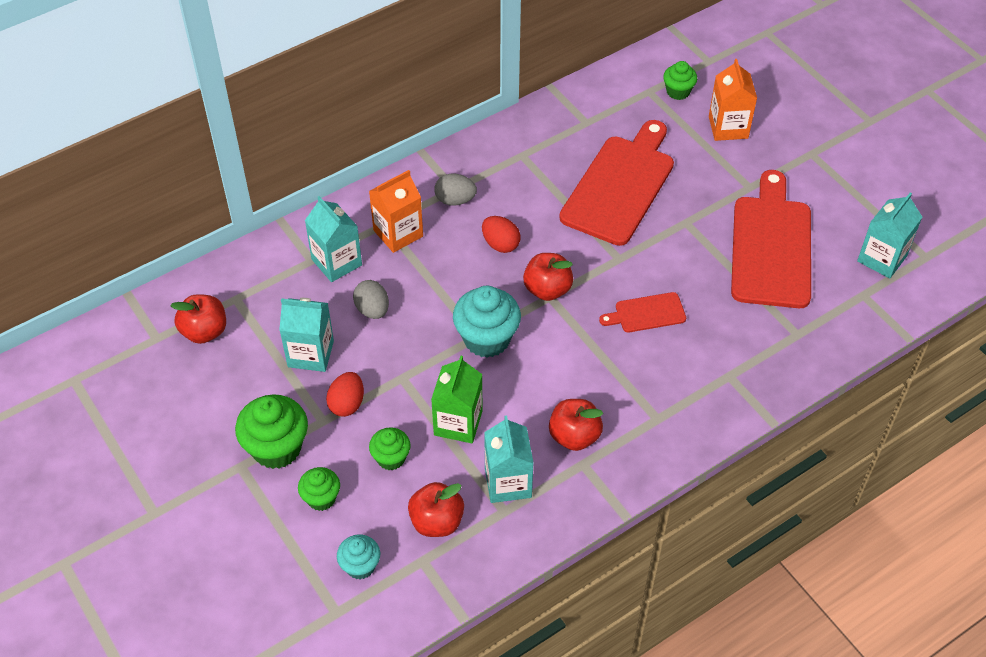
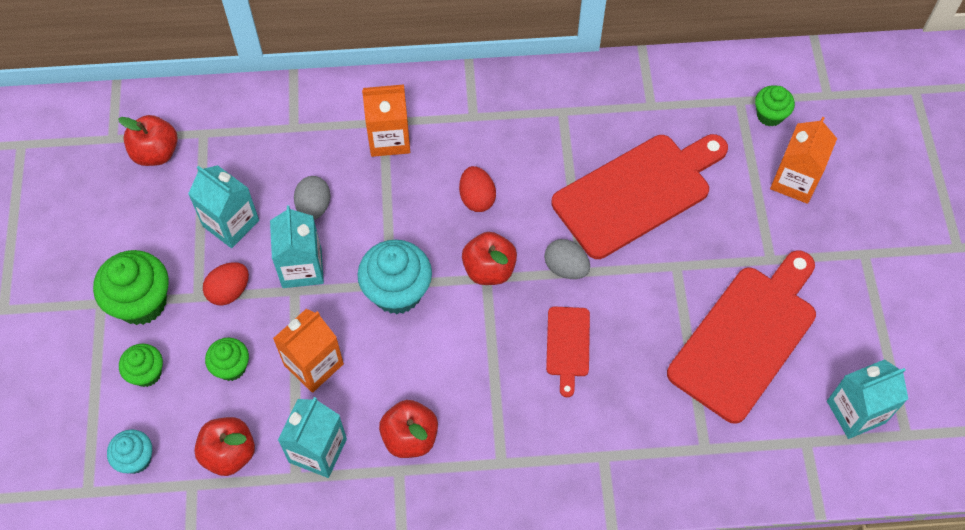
camera: 30 degrees right, 10 degrees up
(336, 262) = (314, 141): turquoise carton -> turquoise carton (302, 267)
(455, 200) = (465, 129): grey egg -> grey egg (566, 268)
(458, 423) = (313, 364): green carton -> orange carton
(646, 313) = (568, 345): red cutting board -> red cutting board turned 105 degrees counterclockwise

